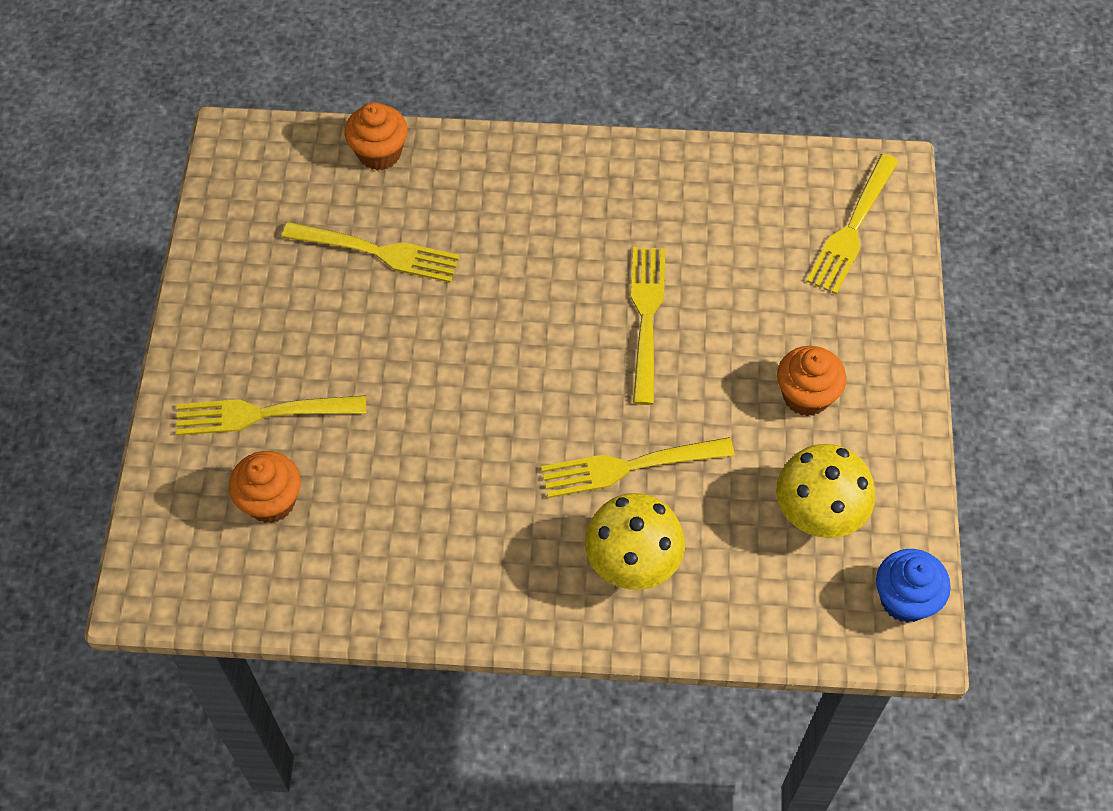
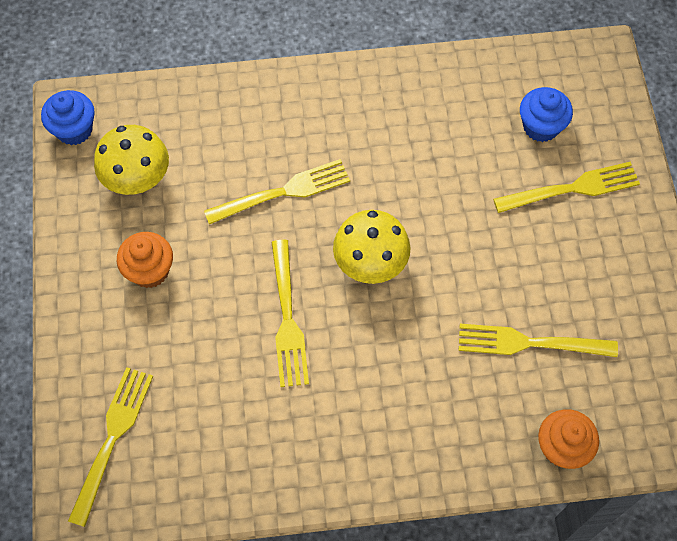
camera: 170 degrees right, 5 degrees up
(271, 501) = (541, 126): orange cupcake -> blue cupcake
(632, 563) = (271, 124): yellow mushroom -> yellow mushroom (370, 264)

